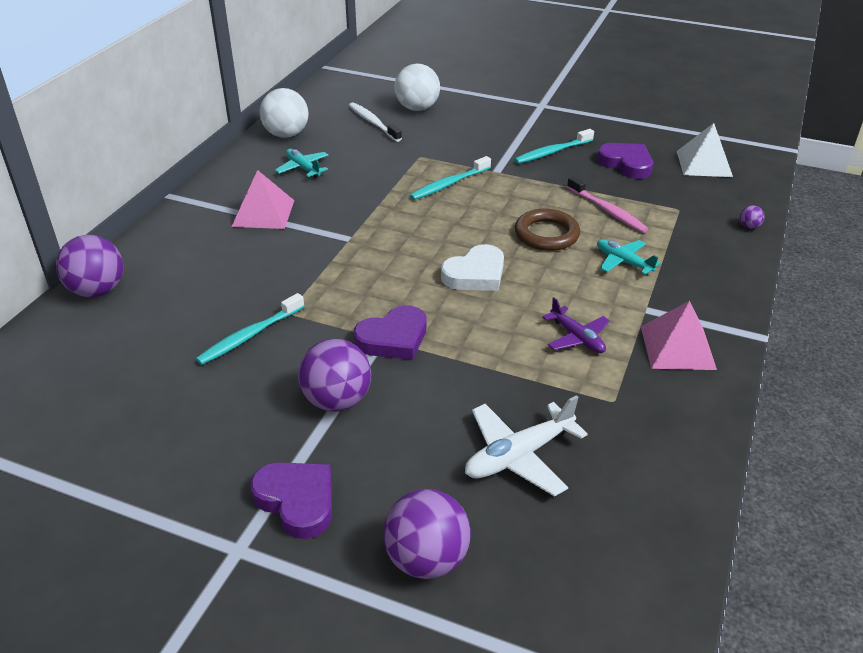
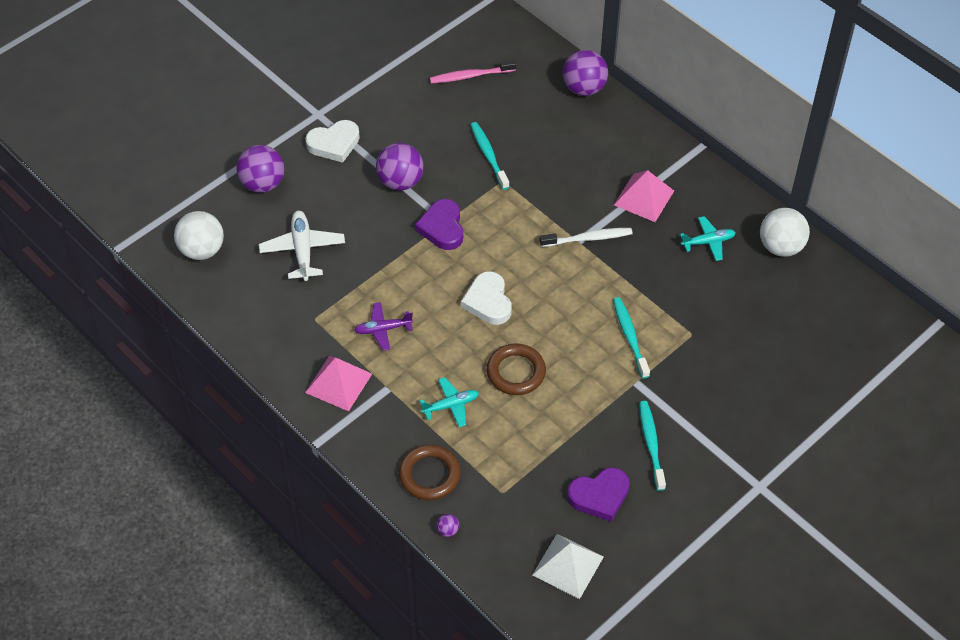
camera: 115 degrees right, 15 degrees up
(297, 501) = (334, 144): purple heart -> white heart
(373, 123) = (778, 321): white toothbrush -> white toothbrush (588, 238)
(417, 108) = (797, 369): white ball -> white ball (202, 250)
(607, 210) = (528, 435): pink toothbrush -> pink toothbrush (470, 76)
(710, 252) = (429, 475): none -> brown ring

